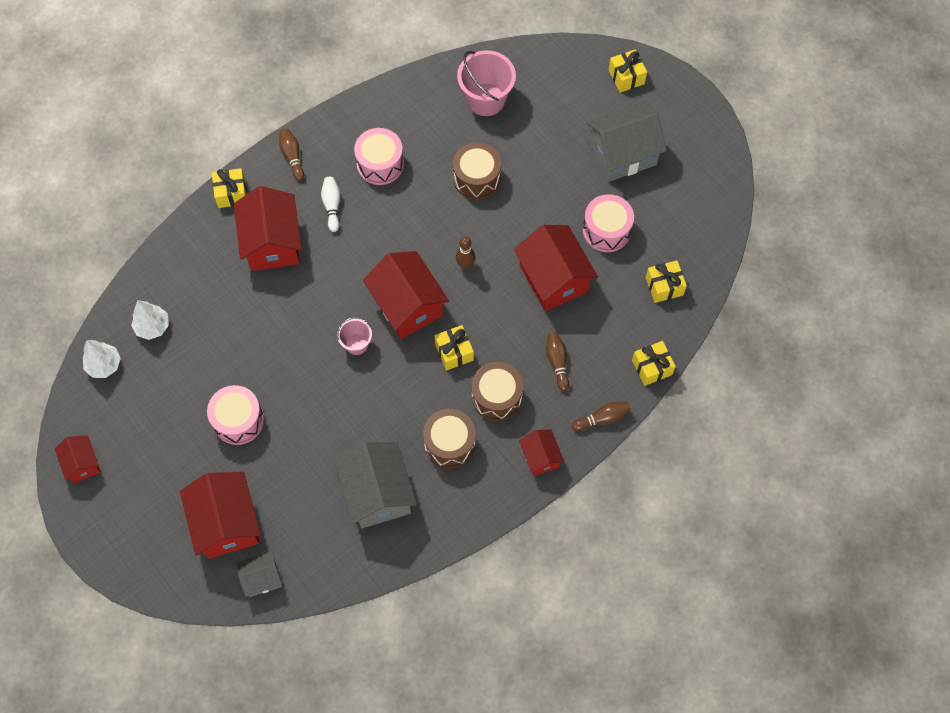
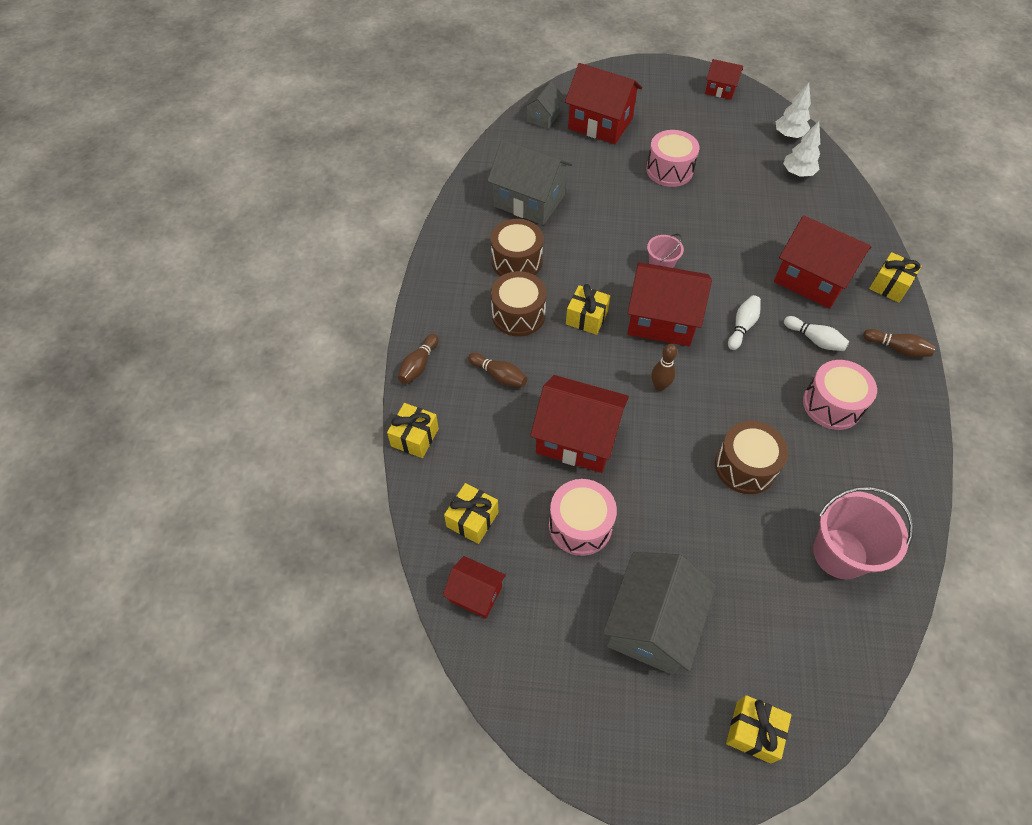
camera: 135 degrees right, 10 degrees down
(363, 254) = (742, 326): none -> white bowling pin
(540, 457) = (440, 303): red house -> red house (475, 594)

